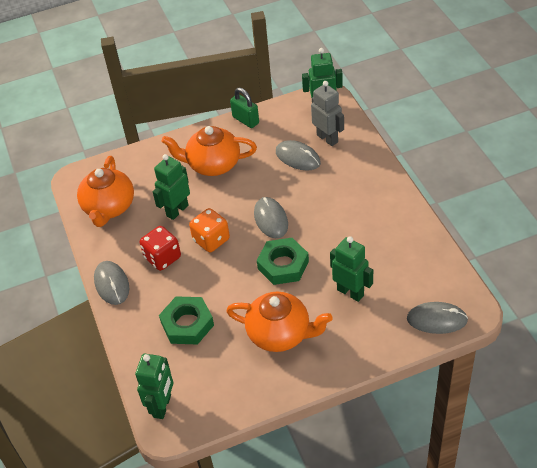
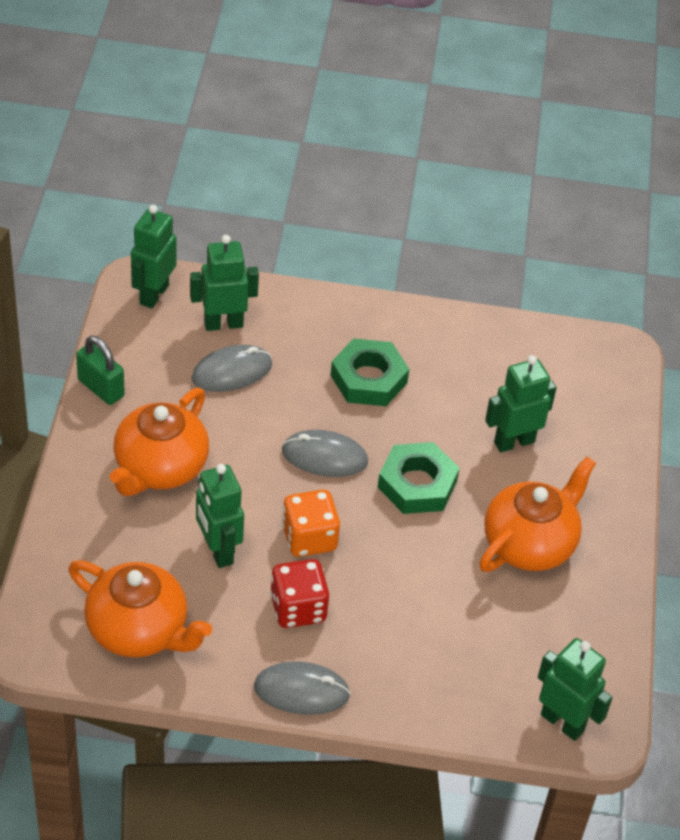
camera: 70 degrees left, 0 degrees up
(187, 324) = (443, 634): green nut -> green nut (368, 379)
(245, 120) = (101, 388): green padlock -> green padlock turned 60 degrees clockwise
(327, 138) = (223, 324): grey robot -> green robot
(437, 319) = (613, 387): grey mouse -> none

